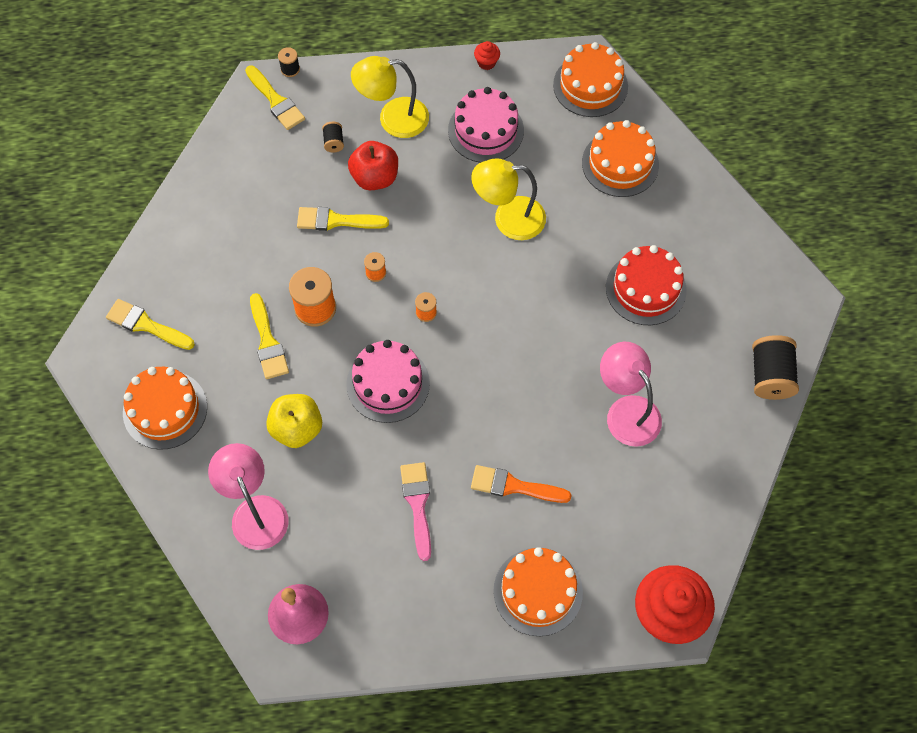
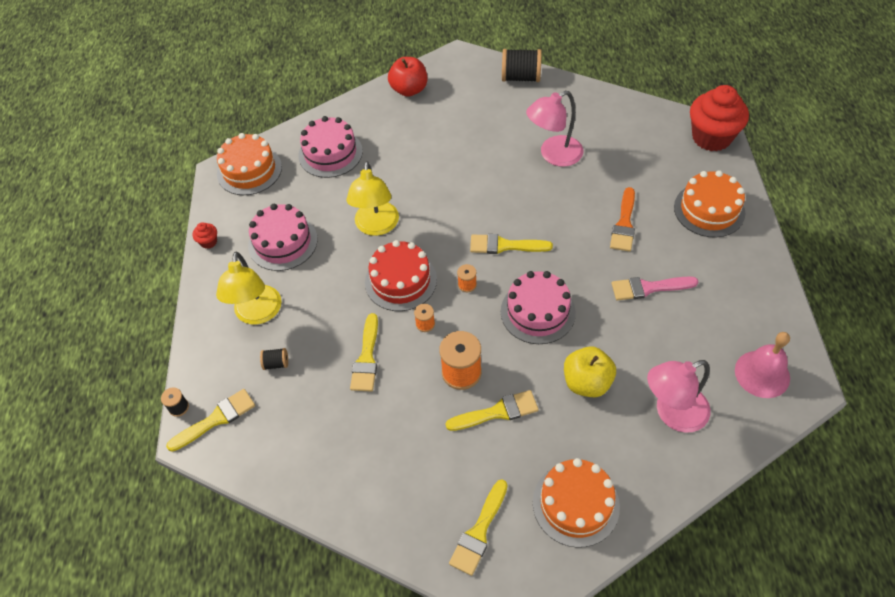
camera: 85 degrees left, 10 degrees down
(375, 177) = (322, 327): red apple -> red apple (409, 90)
(480, 352) = (505, 245): none -> yellow brush
(620, 163) = (330, 153): orange cake -> pink cake
(646, 289) = (447, 141): red cake -> red cake (400, 281)

